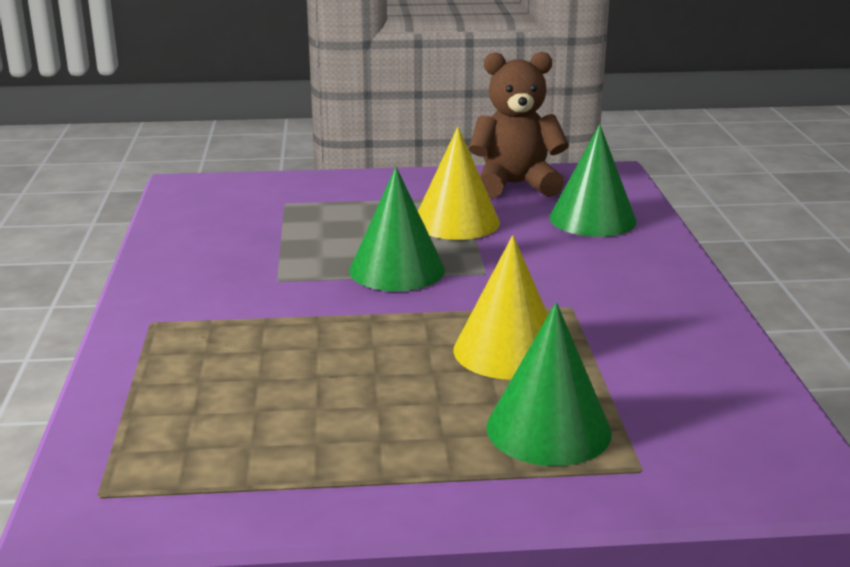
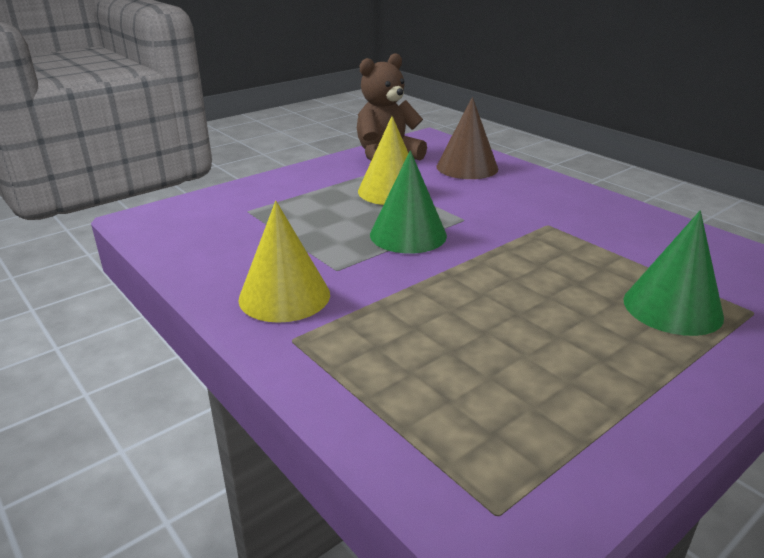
camera: 35 degrees left, 5 degrees up
(508, 351) = (565, 265): yellow cone -> yellow cone (284, 296)
(592, 219) = (467, 167): green cone -> brown cone

